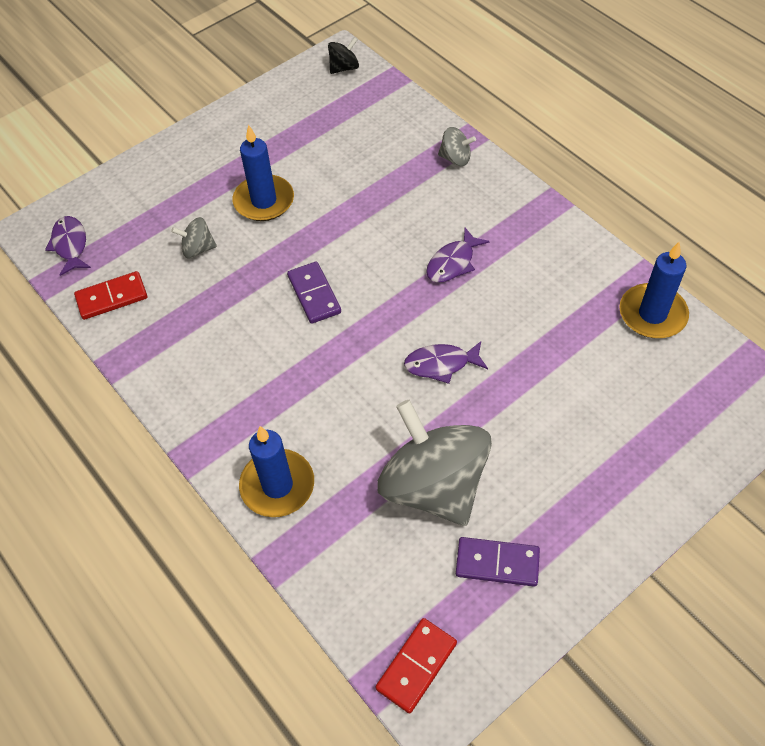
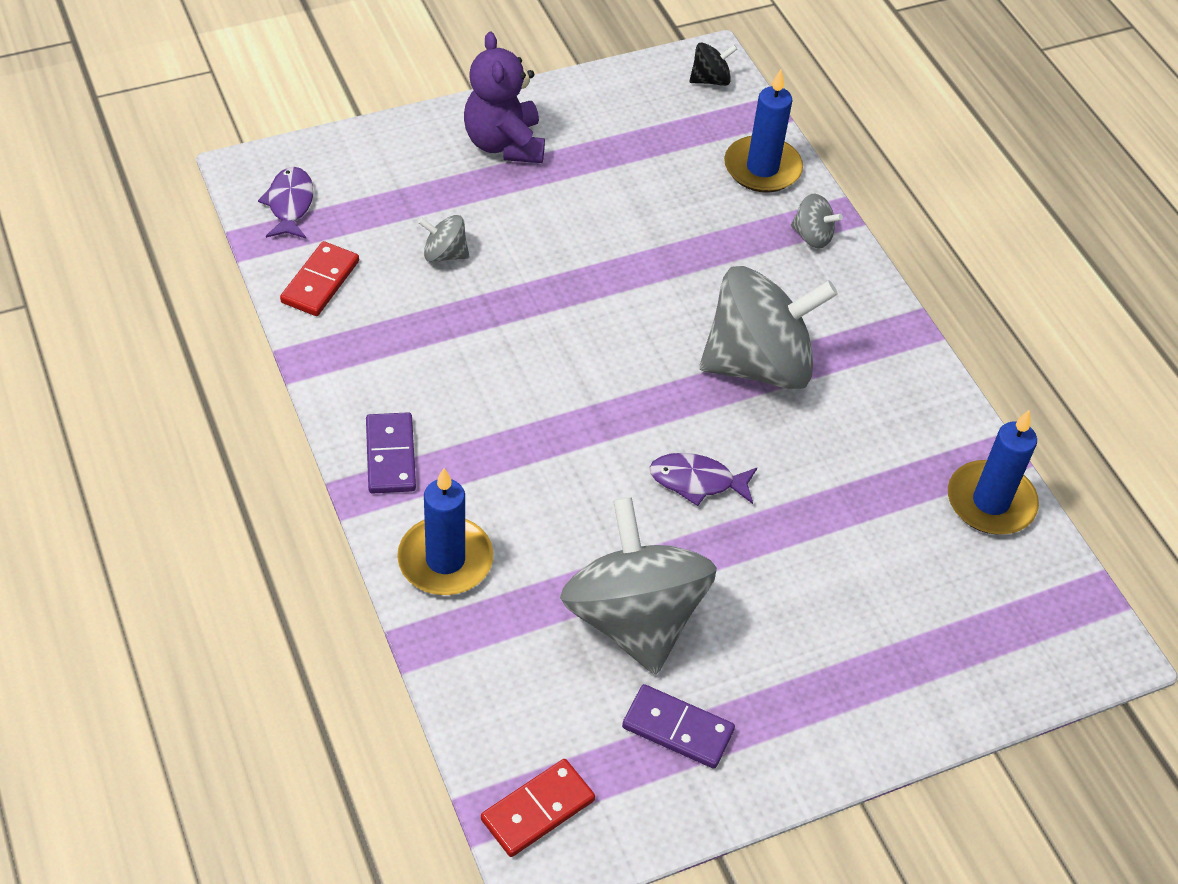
camera: 10 degrees right, 5 degrees down
(112, 297) = (320, 282): red domino -> red domino turned 60 degrees counterclockwise
(214, 155) = (504, 144): none -> purple teddy bear
(264, 201) = (547, 219): blue candle -> blue candle (762, 168)
(314, 294) = (570, 351): purple domino -> purple domino (391, 456)
(453, 263) = (758, 364): purple fish -> grey spinning top

